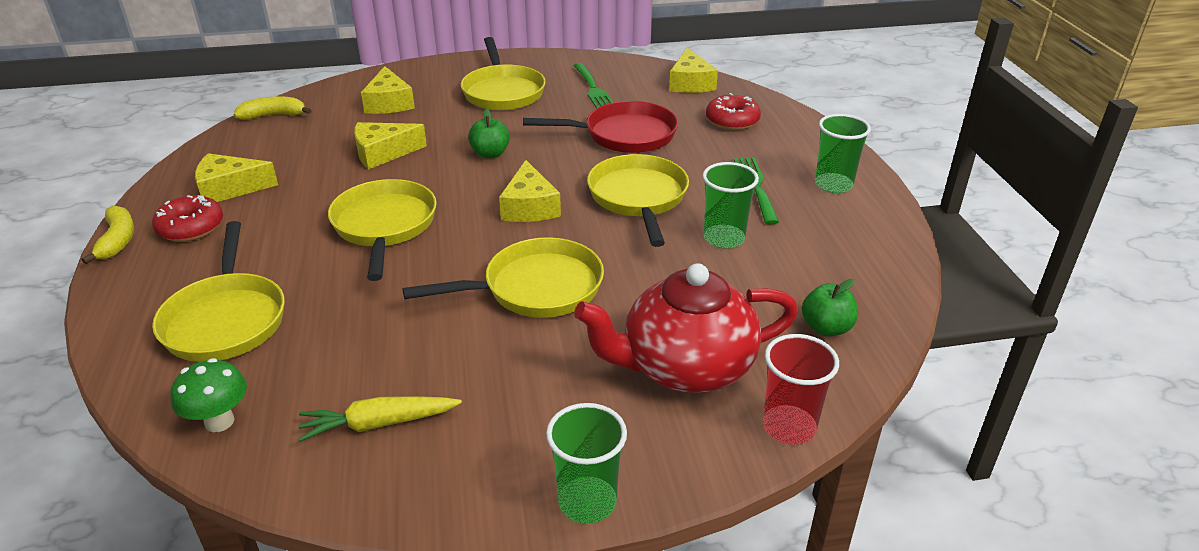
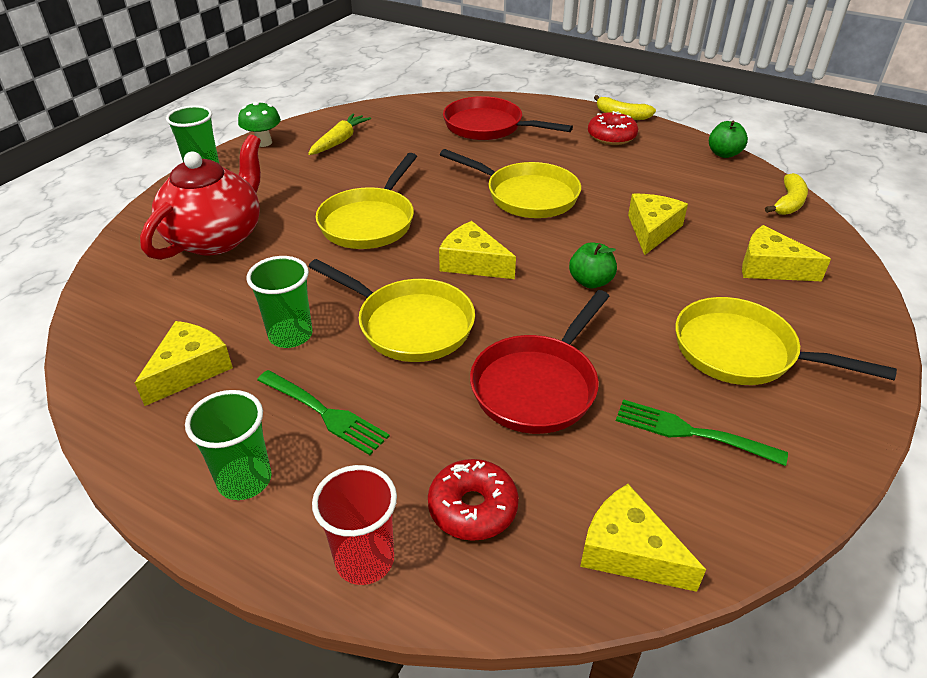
camera: 130 degrees right, 5 degrees up
(219, 421) = (405, 110): green mushroom -> green mushroom (263, 143)
(225, 319) = (488, 127): yellow pan -> red pan
(229, 188) = (656, 158): yellow cheese -> yellow cheese (190, 369)
(789, 427) = (122, 245): red cup -> red cup (364, 560)
(826, 328) = (138, 313): green apple -> green apple (723, 154)

